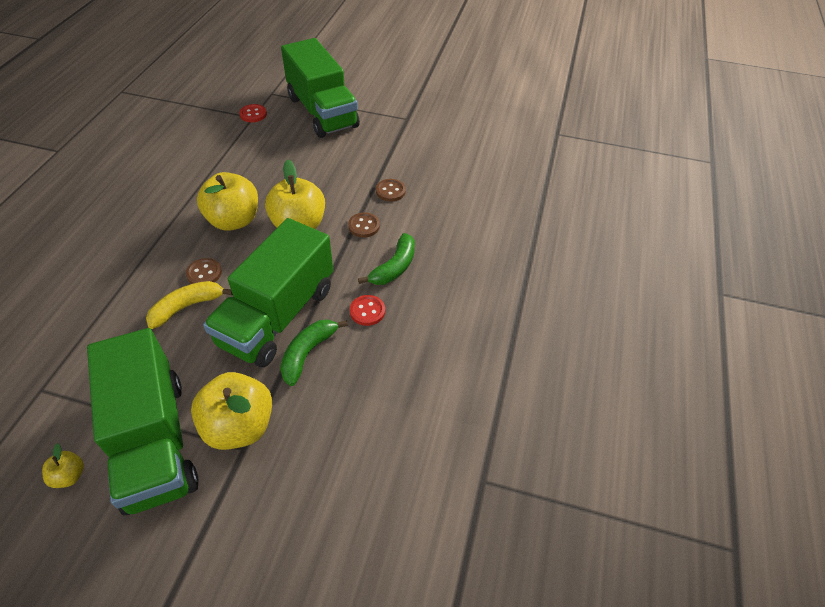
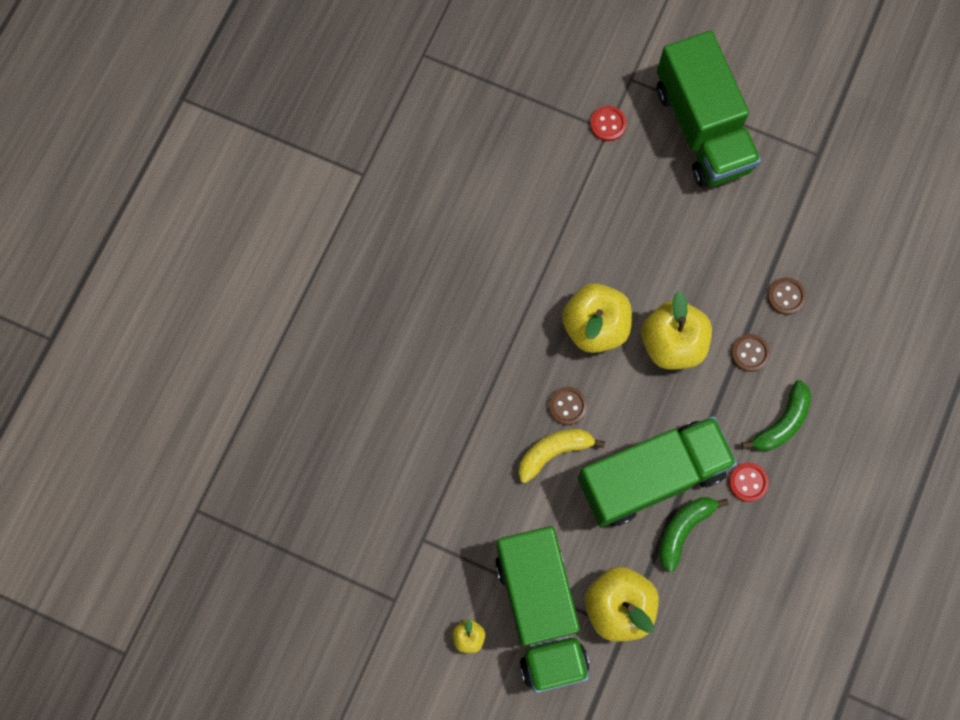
camera: 10 degrees right, 25 degrees up
(278, 315) = (651, 476): green truck -> green truck turned 150 degrees counterclockwise

